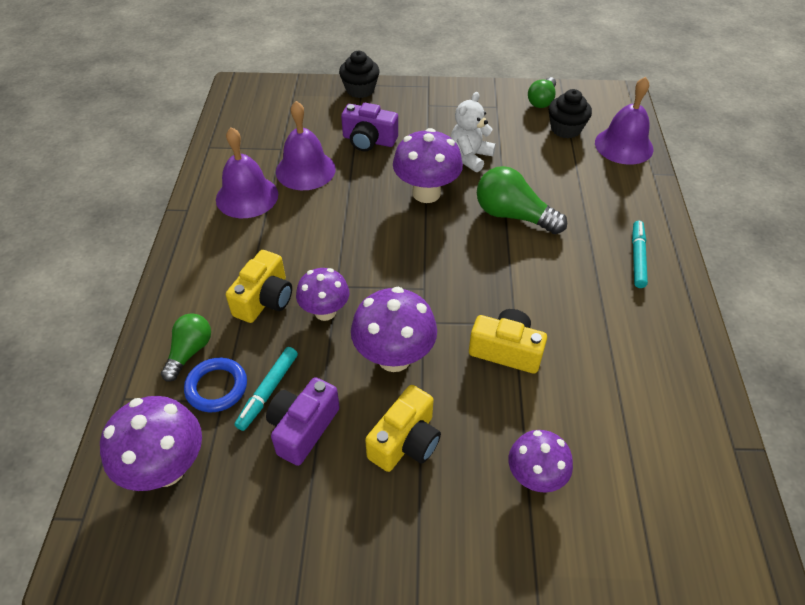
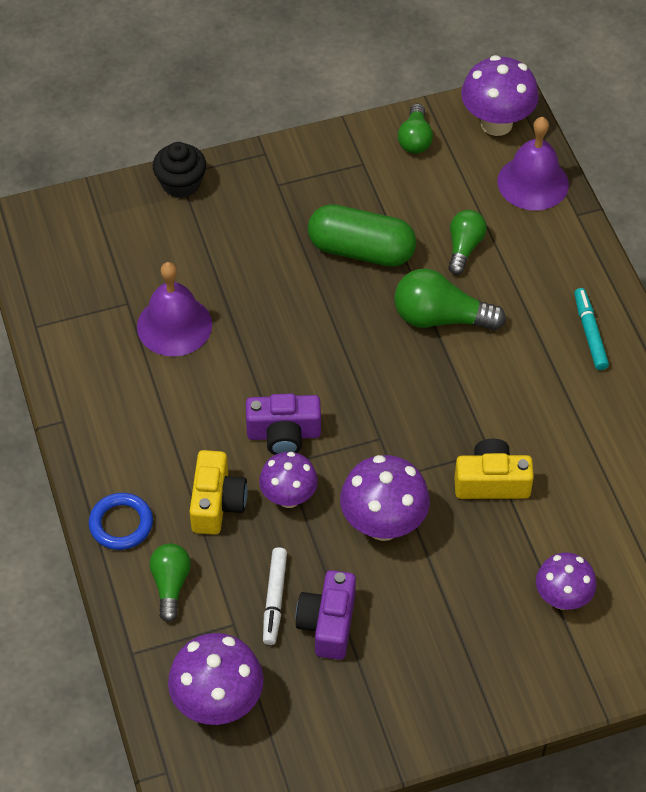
camera: 20 degrees left, 5 degrees up
(216, 387) = (220, 612): blue ring -> blue ring (121, 524)
(247, 196) = (124, 382): purple bell -> none
(268, 391) = (274, 599): turquoise marker -> white marker
(369, 140) = (229, 260): purple camera -> purple camera (284, 434)
(405, 441) = (431, 604): yellow camera -> none
(426, 193) = (331, 316): purple mushroom -> purple mushroom (496, 123)
(470, 157) = (361, 250): white teddy bear -> green capsule
(552, 174) = (464, 248): none -> green light bulb
(565, 129) = (458, 176): black cupcake -> none

